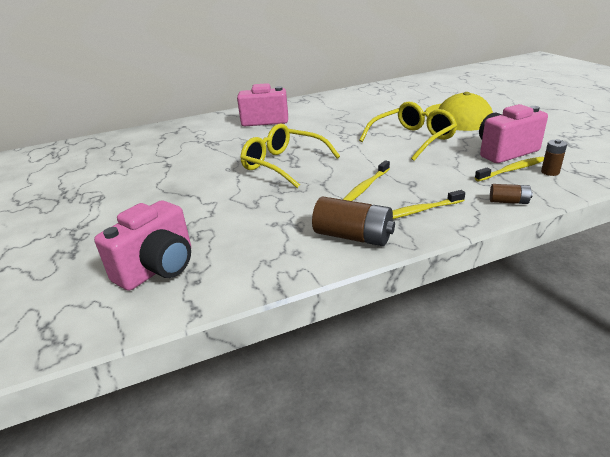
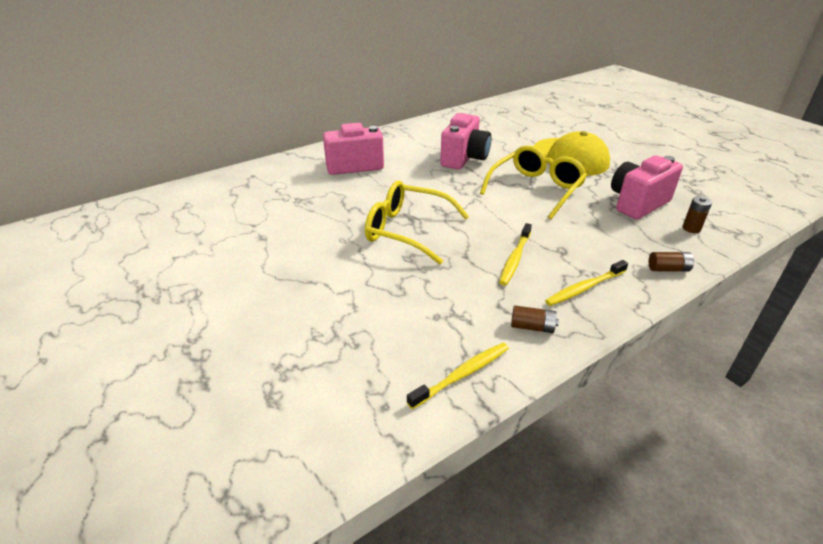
camera: 15 degrees left, 5 degrees up
(158, 268) = (329, 393): pink camera -> pink camera (464, 159)
(353, 236) = (532, 327): brown battery -> brown battery, size x0.53
(512, 170) = (654, 227): yellow toothbrush -> yellow toothbrush (462, 375)

